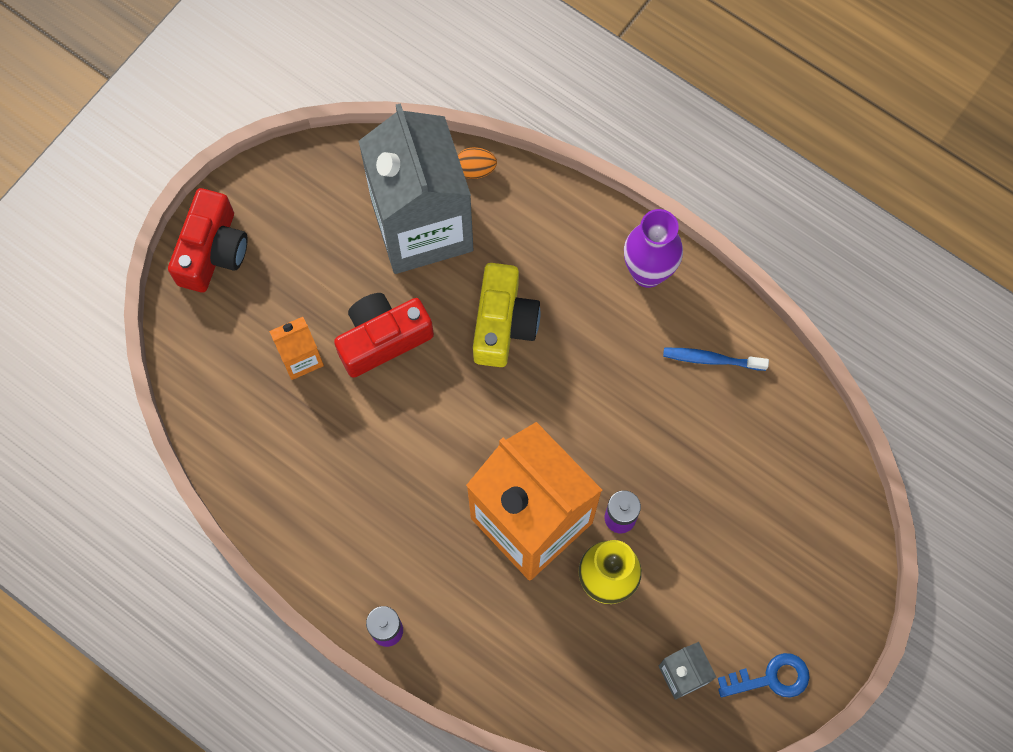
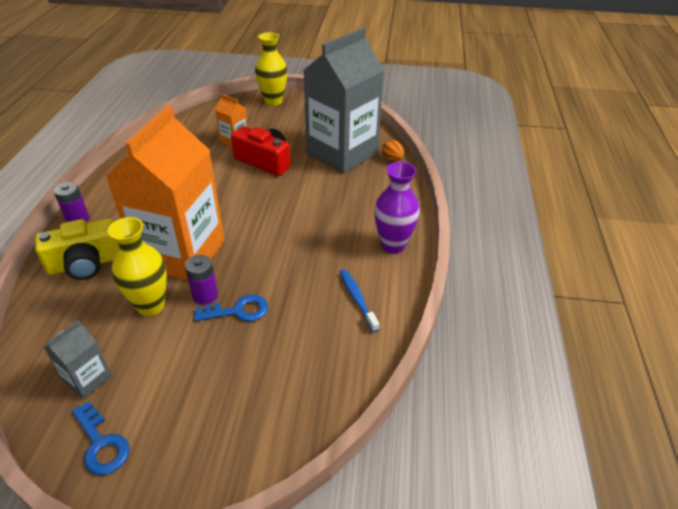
camera: 60 degrees right, 30 degrees down
(213, 251) = (273, 101): red camera -> yellow vase
(503, 324) = (307, 199): yellow camera -> yellow camera (86, 263)
(663, 491) = (238, 311): none -> blue key

